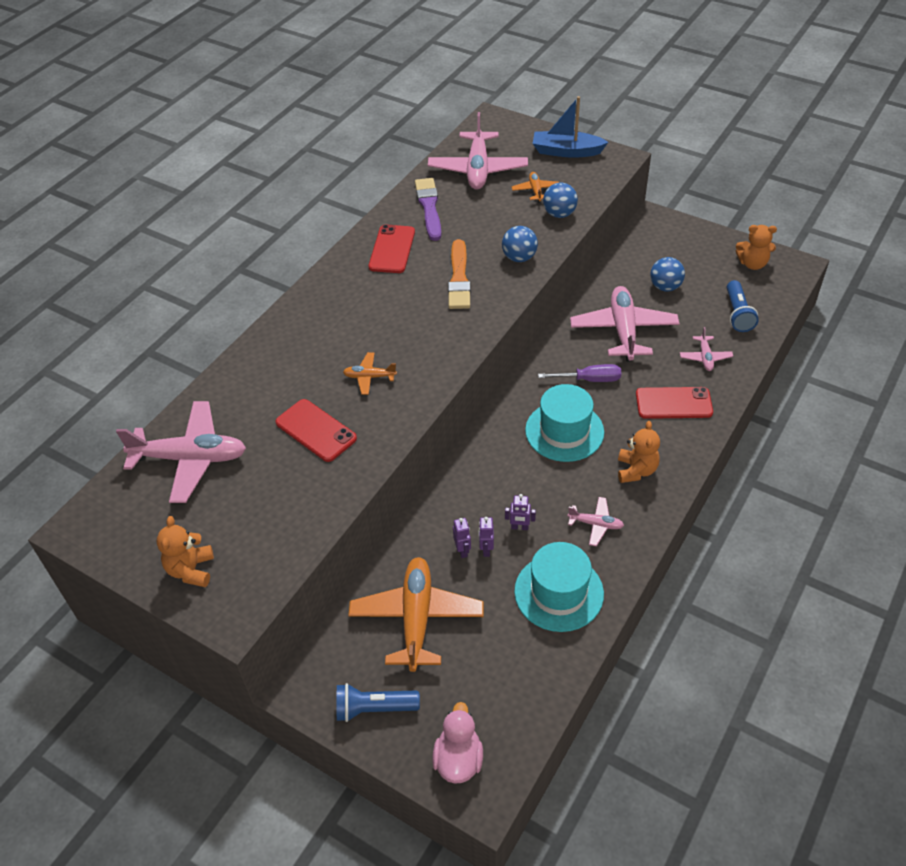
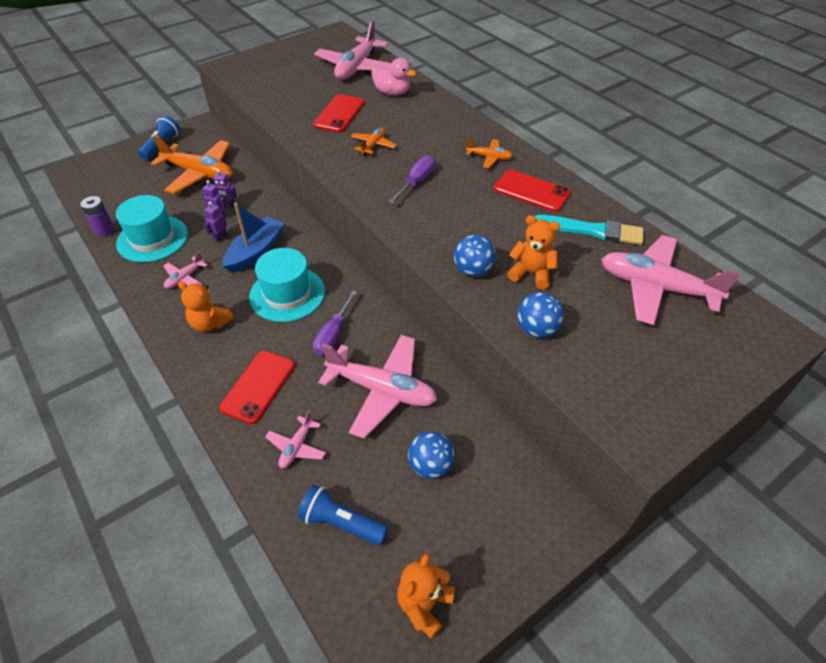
camera: 110 degrees right, 0 degrees up
(191, 570) = (271, 59): orange teddy bear -> orange teddy bear (531, 273)
(316, 430) = (339, 114): red phone -> red phone turned 45 degrees counterclockwise
(418, 324) = (416, 182): none -> purple screwdriver
(429, 207) = (591, 230): purple brush -> turquoise brush
(458, 759) = (100, 167): pink duck -> pink duck (392, 93)
(459, 278) = (464, 221): orange brush -> none
(535, 191) = (593, 324): orange plane -> orange plane (489, 157)
(566, 151) = (677, 387): blue boat -> blue boat (255, 251)
(575, 653) = (105, 231): none -> purple battery
(705, 357) = (296, 447): pink plane -> pink plane turned 90 degrees counterclockwise

